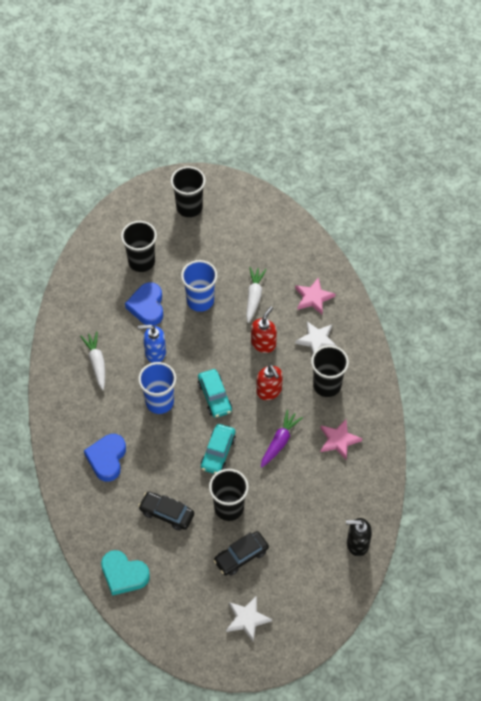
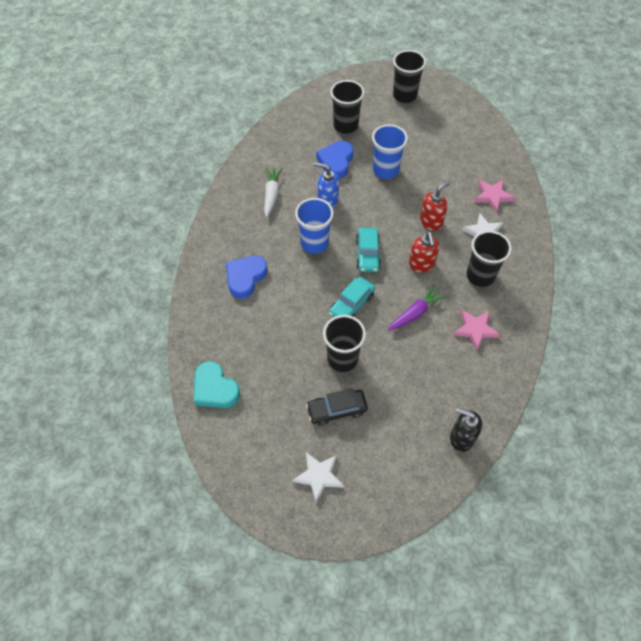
camera: 20 degrees right, 0 degrees up
(166, 513) = (280, 344): black car -> none
(254, 297) = (436, 180): white carrot -> none

